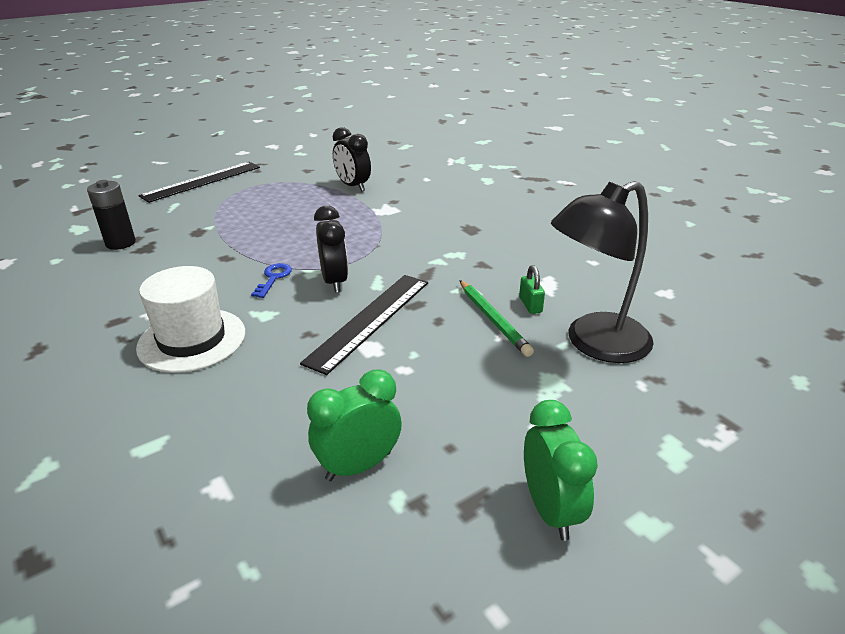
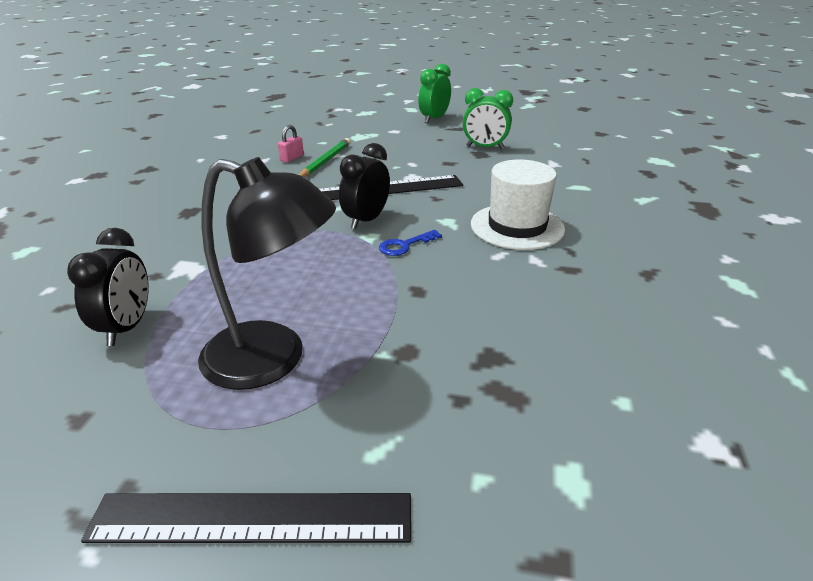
camera: 135 degrees left, 0 degrees up
(120, 243) = (518, 387): black battery -> none
(530, 305) = (292, 158): green padlock -> pink padlock
(594, 344) = (309, 137): black lamp -> black lamp (272, 360)

